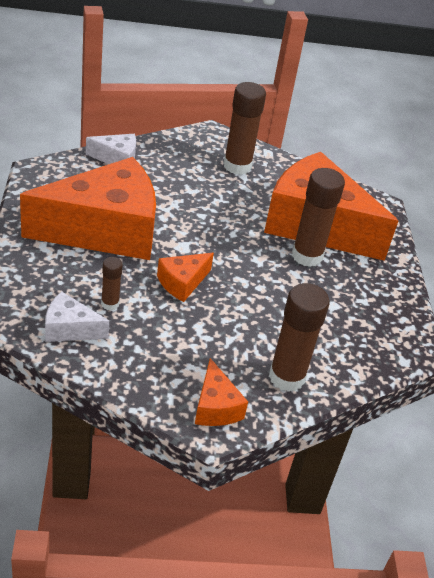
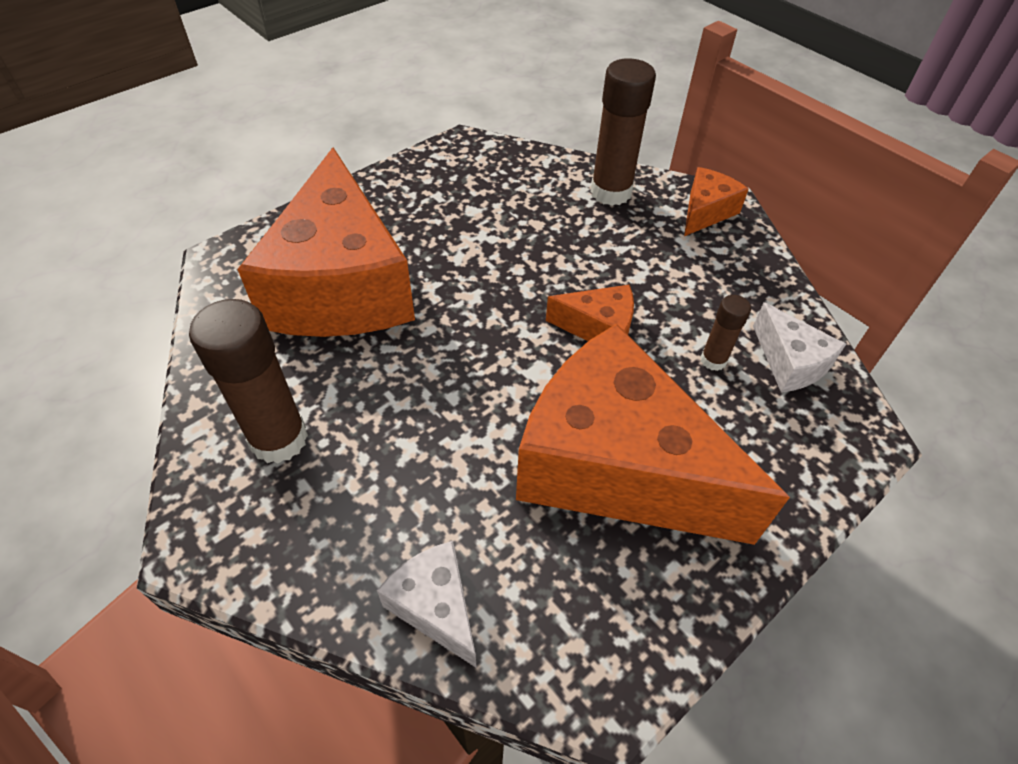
camera: 125 degrees left, 10 degrees up
(307, 256) = (415, 264): brown glue stick -> none

